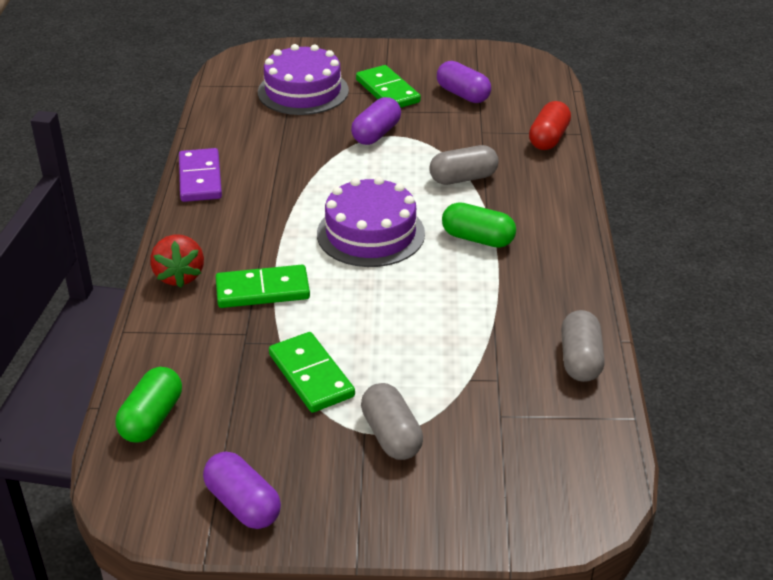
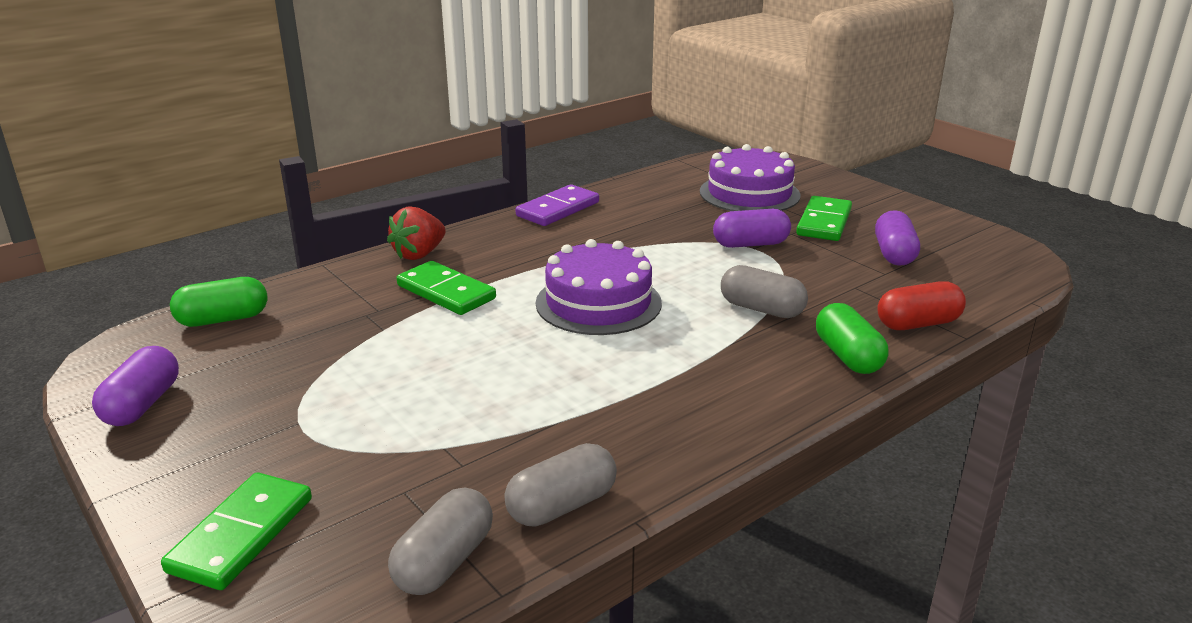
camera: 50 degrees right, 10 degrees down
(311, 375) = (353, 361): green domino -> green domino (241, 534)
(391, 435) = (306, 439): grey capsule -> grey capsule (444, 562)
(477, 239) = (678, 356): green capsule -> green capsule (848, 356)

